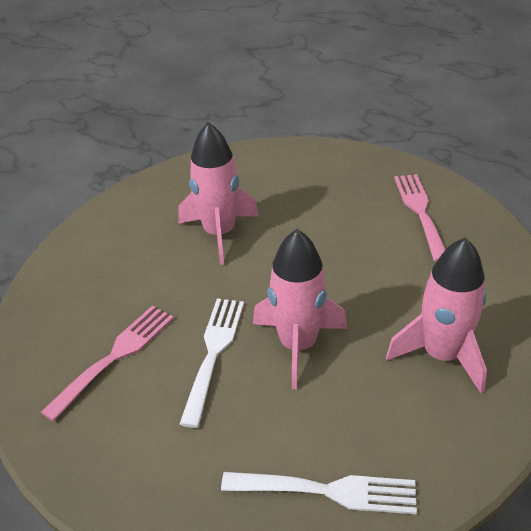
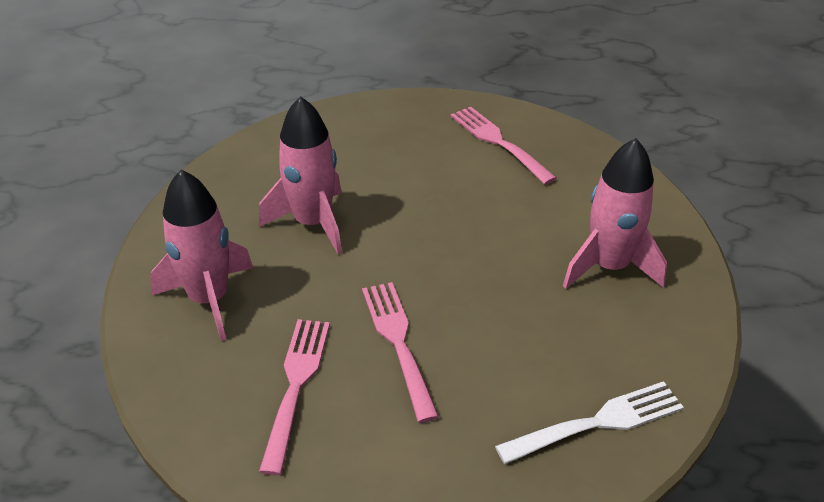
camera: 30 degrees left, 0 degrees up
(213, 353) = (398, 343): white fork -> pink fork
(298, 345) = (475, 304): pink rocket -> pink rocket (209, 299)

